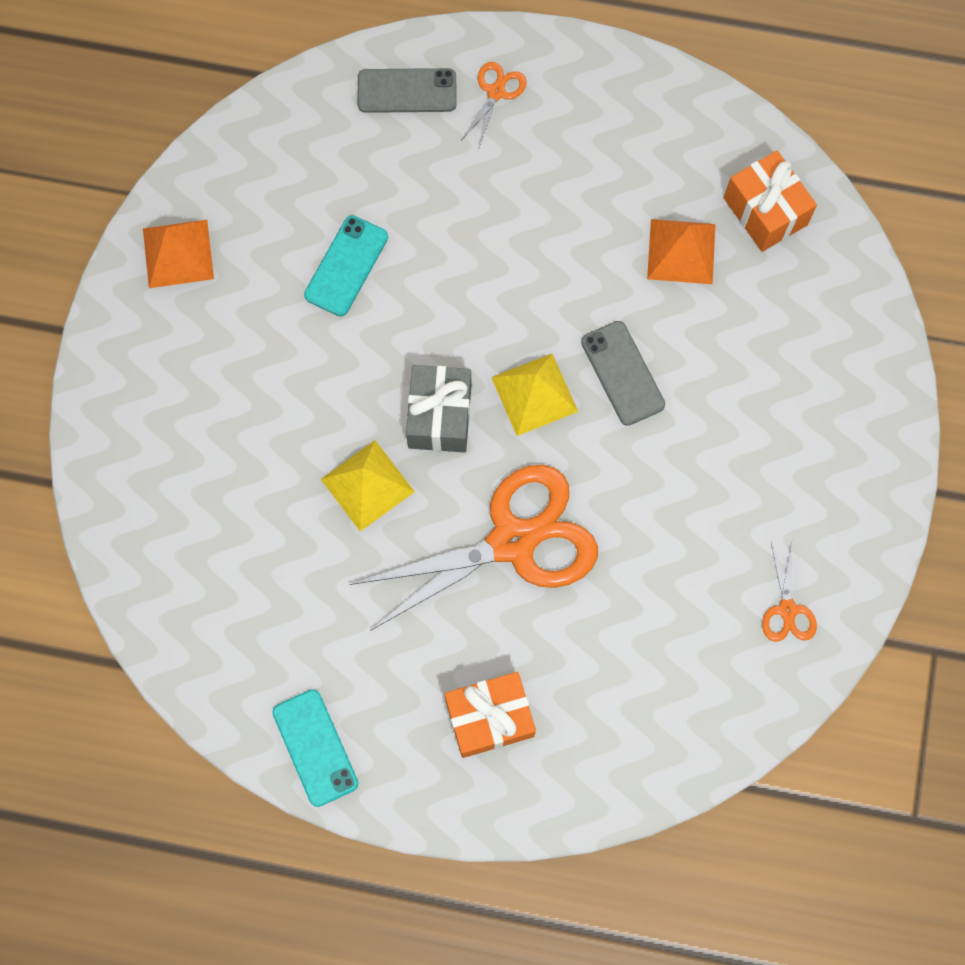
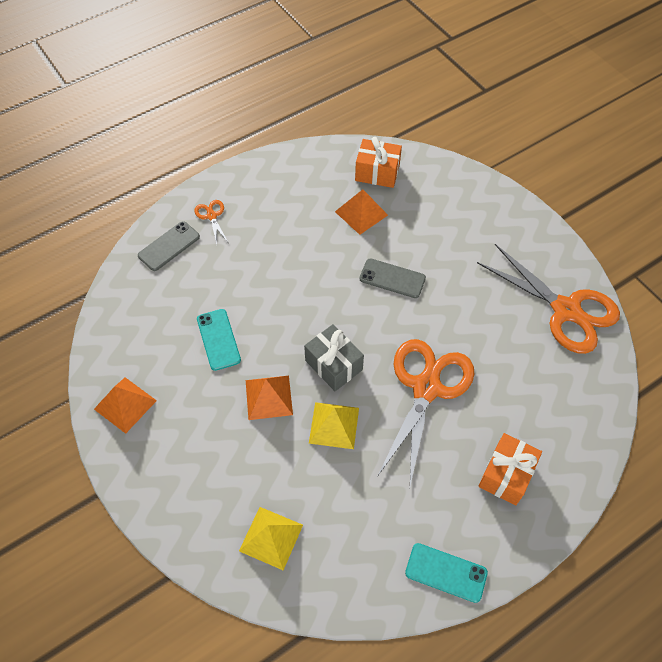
camera: 45 degrees left, 15 degrees down
(332, 387) = (269, 397): none -> orange pyramid
(534, 394) = (365, 319): yellow pyramid -> yellow pyramid (271, 538)
(787, 610) = (566, 310): orange scissors -> orange scissors, size x2.38

